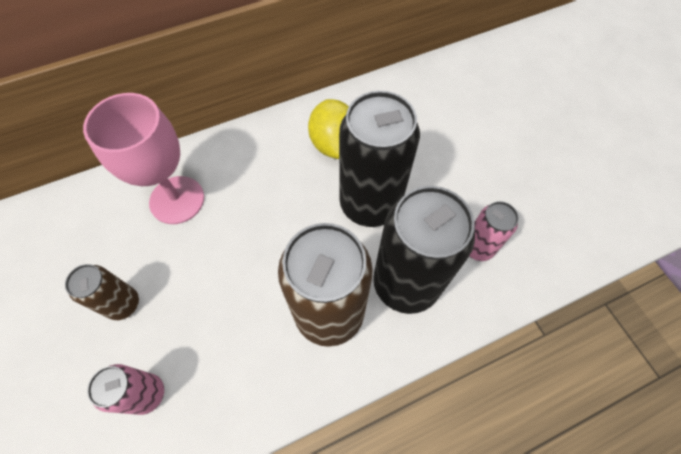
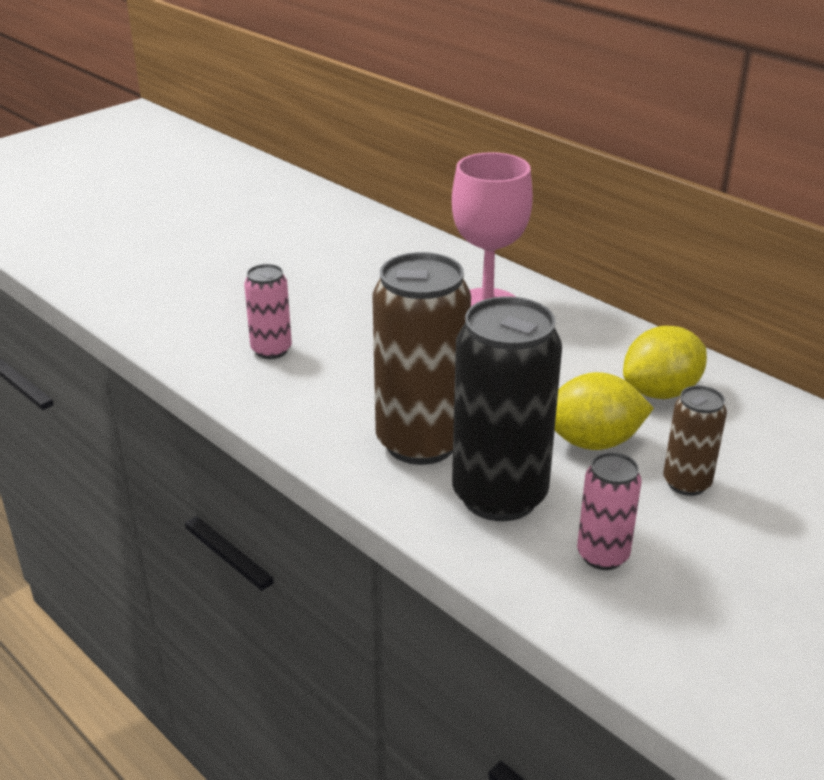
camera: 70 degrees right, 30 degrees down
(123, 304) = (351, 311): brown can -> brown can (686, 483)
(370, 204) = (593, 442): black can -> yellow lemon

